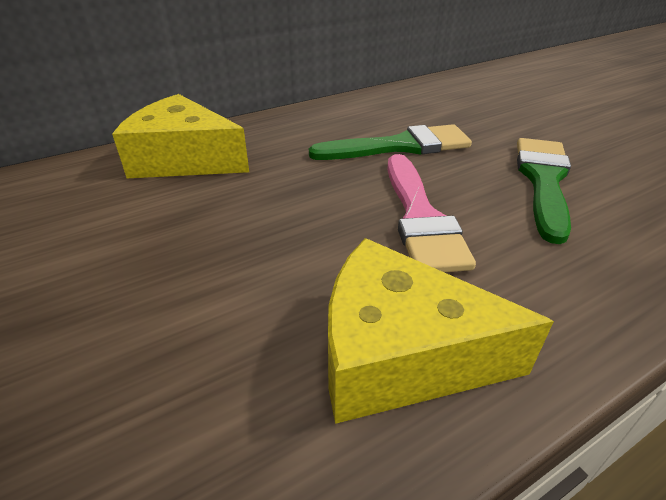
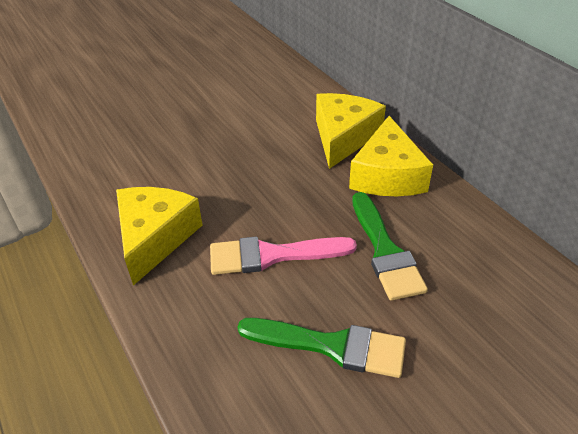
camera: 90 degrees right, 5 degrees up
(274, 137) = (387, 175): none -> yellow cheese

